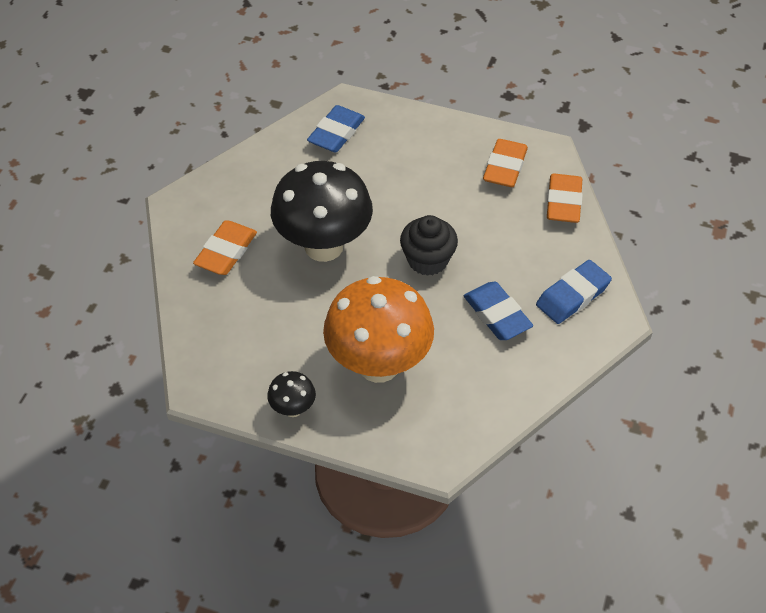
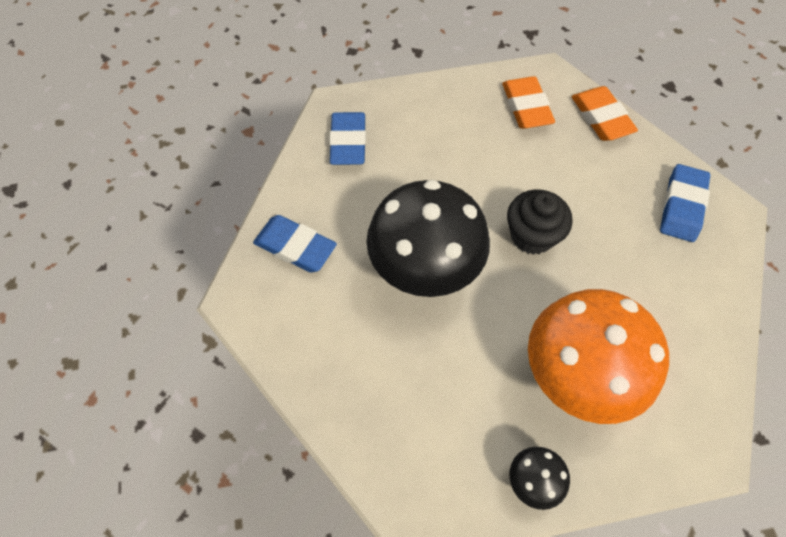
camera: 30 degrees left, 10 degrees up
(226, 252) = (330, 329): orange eraser -> none
(497, 315) = (636, 261): blue eraser -> blue eraser (295, 247)

